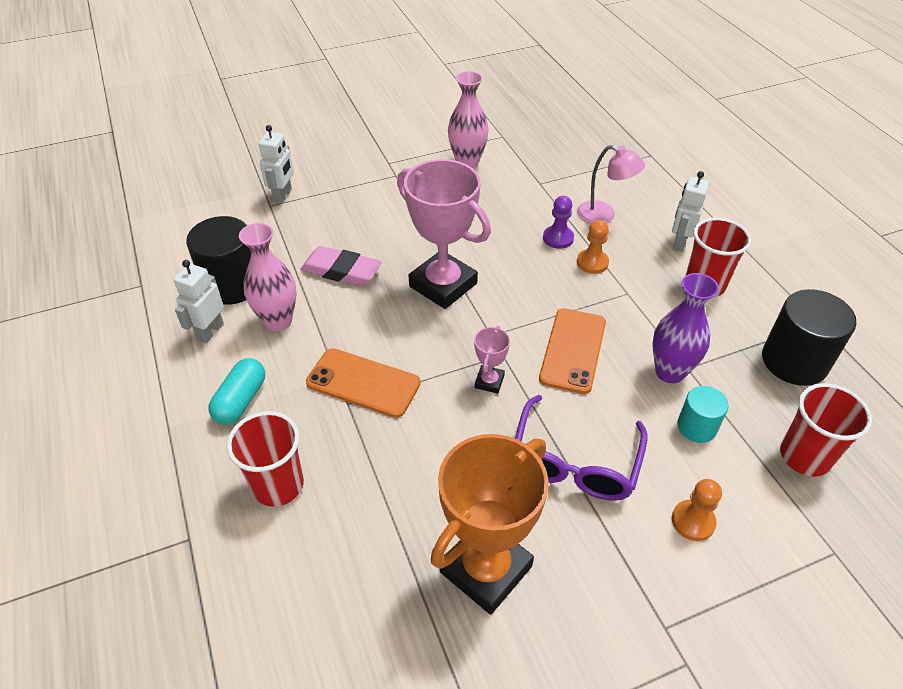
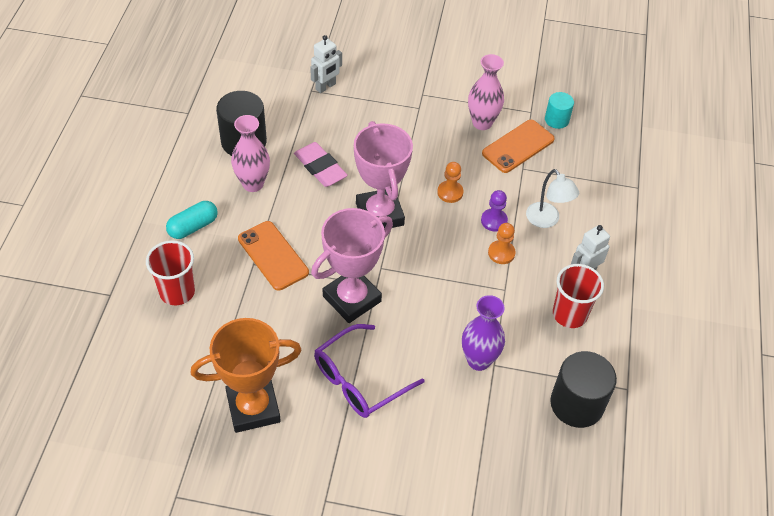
camera: 30 degrees right, 5 degrees up
(210, 331) = (207, 169): white robot -> none
(489, 381) = (352, 299): pink trophy -> pink trophy, size x2.24
(573, 350) = (426, 309): orange phone -> orange phone (518, 146)
(604, 215) = (547, 220): pink lamp -> white lamp
(693, 521) = (399, 457): orange pawn -> orange pawn (450, 192)
(696, 427) = (460, 405): turquoise cylinder -> turquoise cylinder (556, 120)
(804, 456) = (513, 466): red cup -> none

